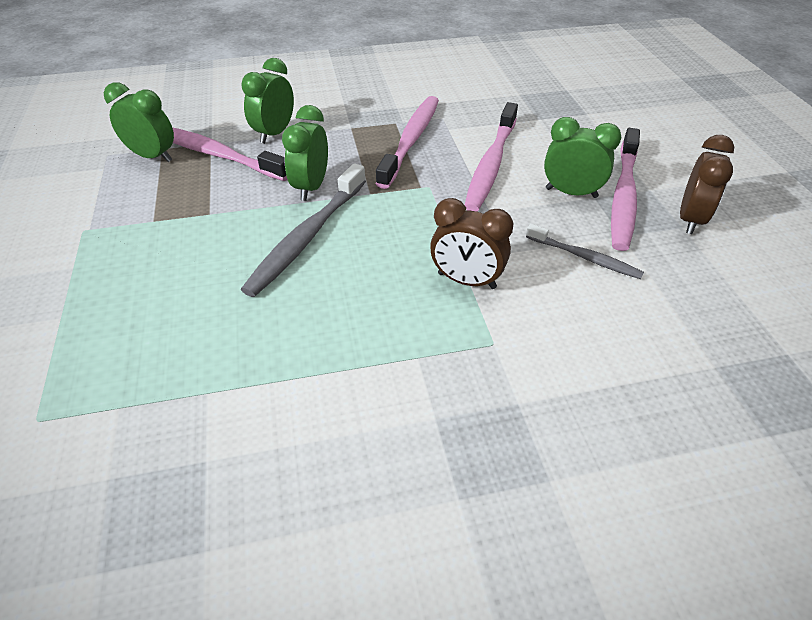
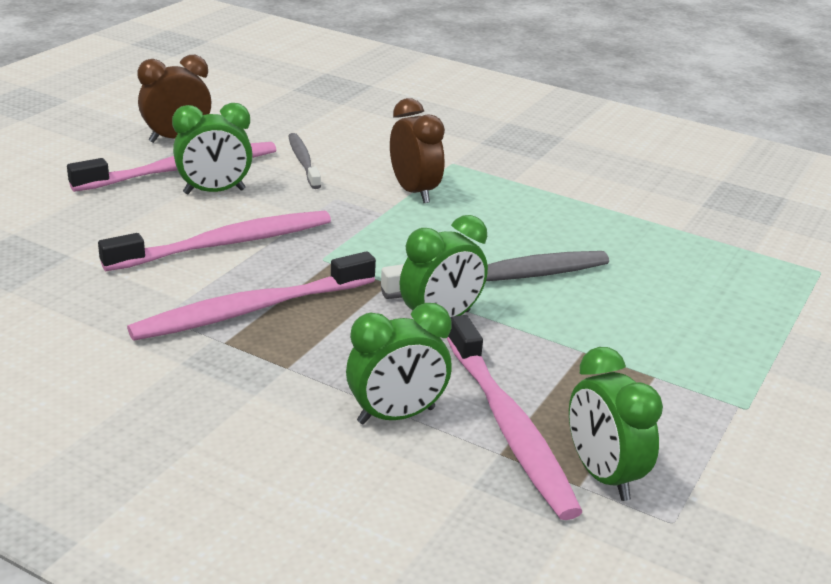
camera: 140 degrees left, 15 degrees down
(571, 193) = (214, 191): green clock -> green clock turned 75 degrees counterclockwise

